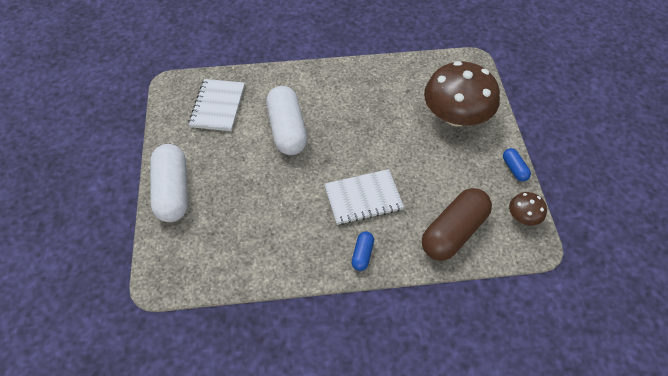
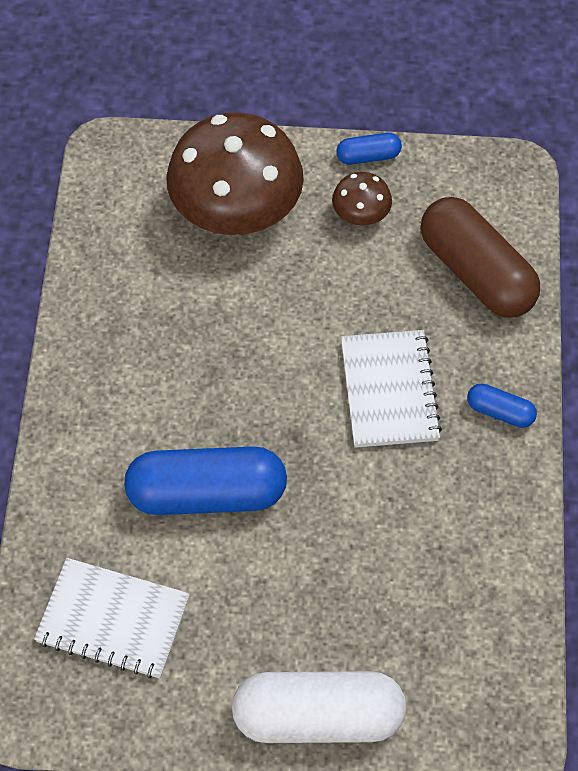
camera: 80 degrees left, 5 degrees up
(287, 130) = (207, 494): white capsule -> blue capsule
(523, 217) = (462, 171): brown mushroom -> brown mushroom (361, 214)

